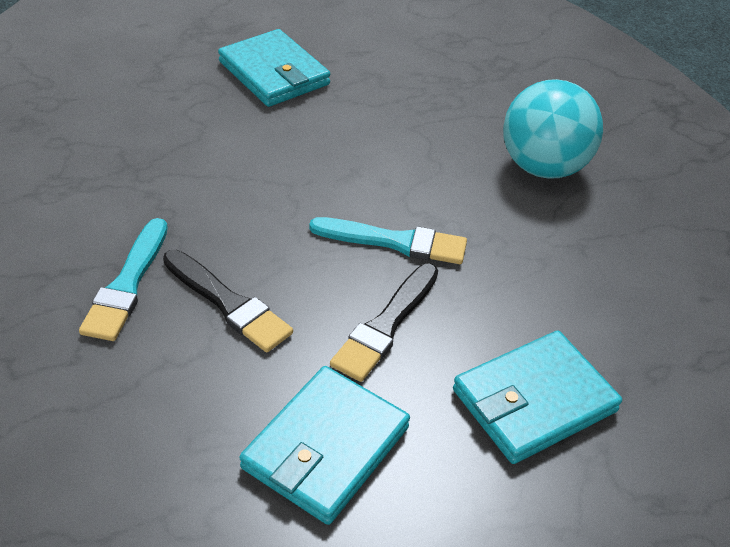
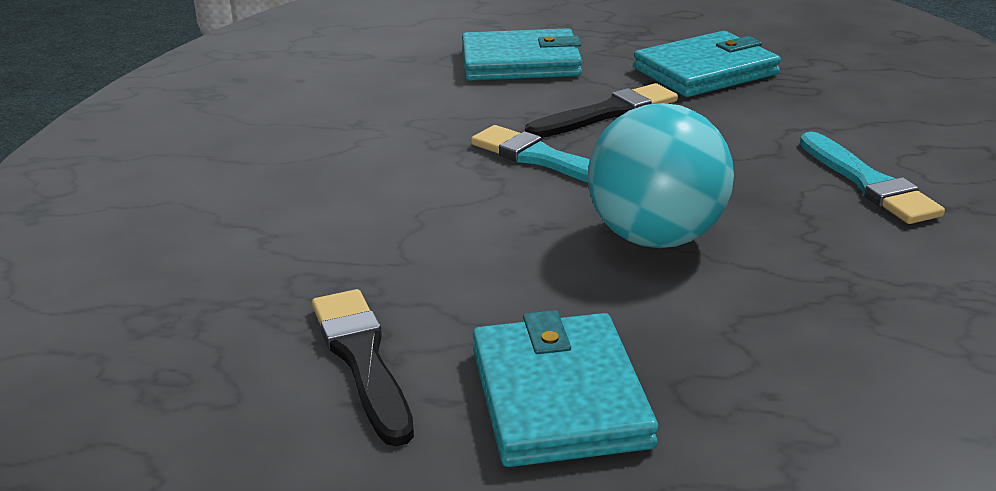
camera: 150 degrees left, 15 degrees down
(127, 284) = (868, 183): turquoise brush -> turquoise brush turned 120 degrees clockwise
(228, 303) = (757, 151): black brush -> black brush (362, 359)
(543, 167) = (296, 185): turquoise ball -> turquoise ball (656, 238)

